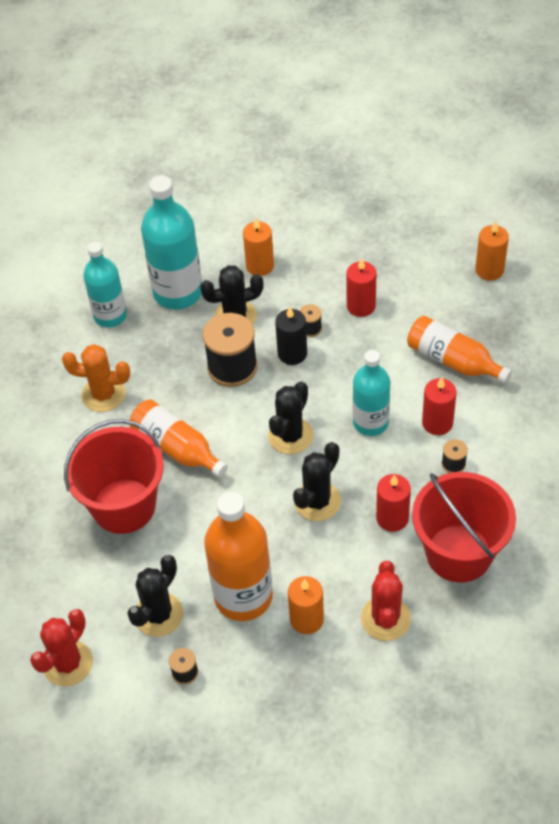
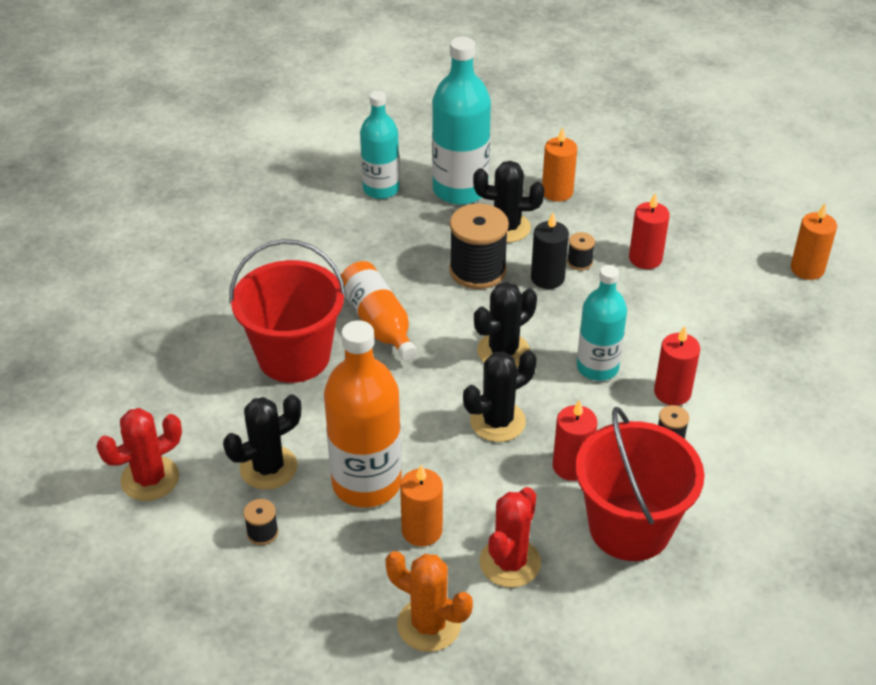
camera: 20 degrees right, 10 degrees down
(103, 394) = (333, 253): orange cactus -> orange cactus (429, 625)
(453, 361) = (721, 340): orange bottle -> none

